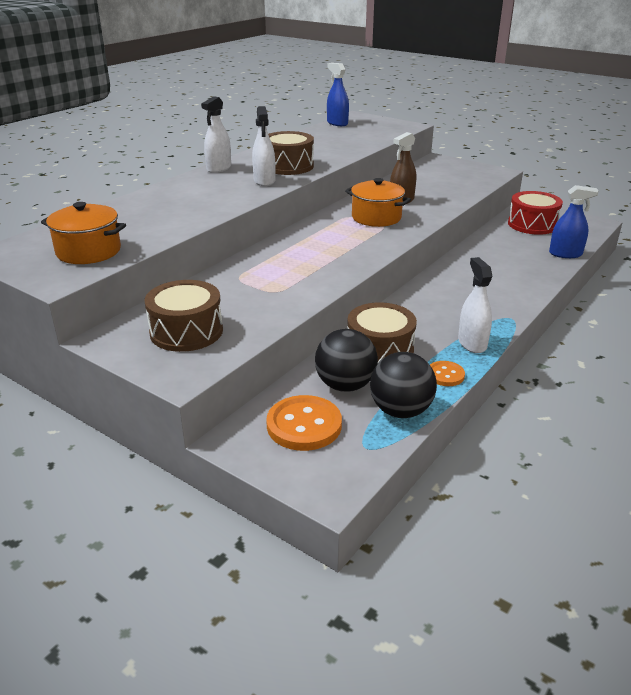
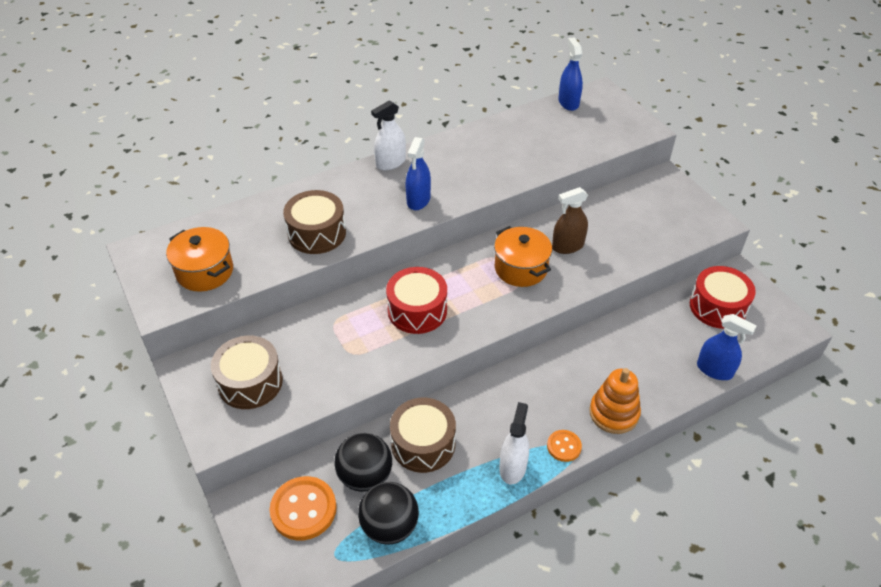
camera: 25 degrees right, 15 degrees up
(264, 181) = (418, 200): white spray bottle -> blue spray bottle
(288, 166) = (459, 178): brown drum -> brown drum (317, 233)
(311, 255) = (417, 310): none -> red drum
(445, 375) = (458, 499): orange button -> orange button (564, 446)
(518, 293) = (614, 413): none -> orange stacking toy

